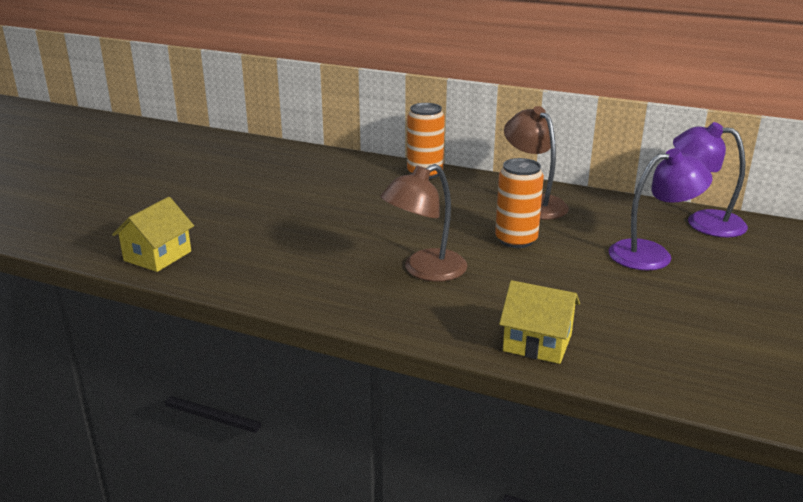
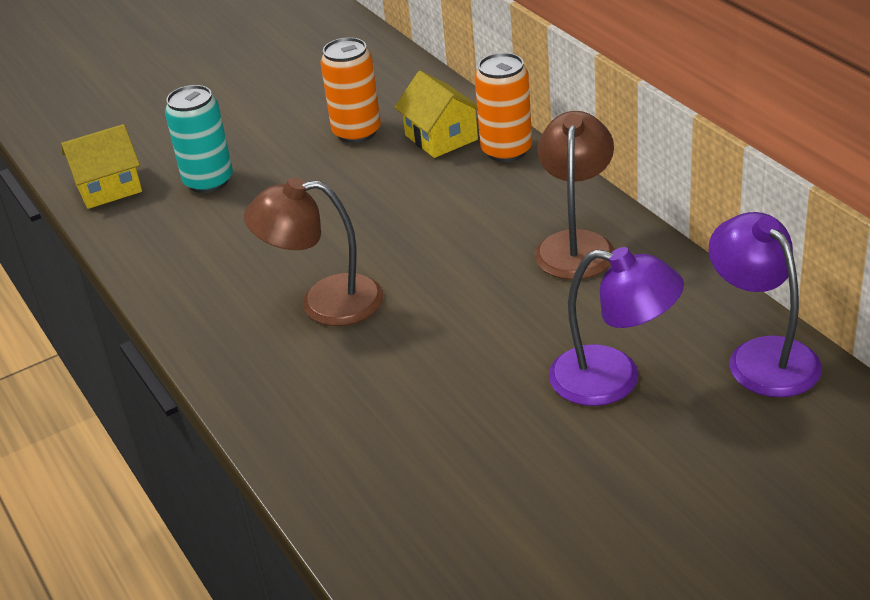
camera: 40 degrees right, 10 degrees up
(238, 233) = (208, 181): none -> turquoise can
(516, 240) = (477, 296): orange can -> orange can (357, 132)
(537, 342) = (315, 445): yellow house -> yellow house (441, 137)

